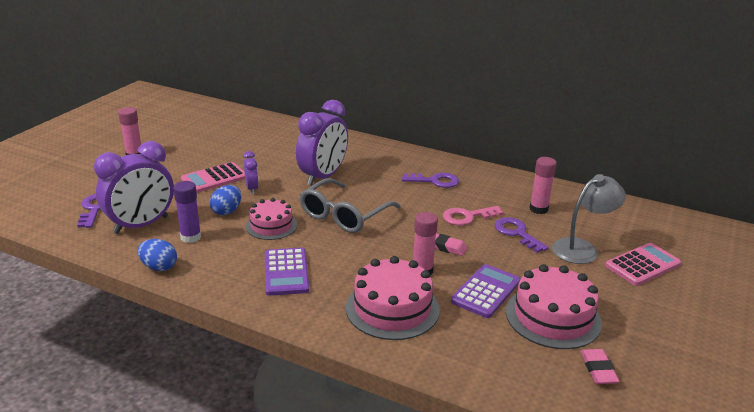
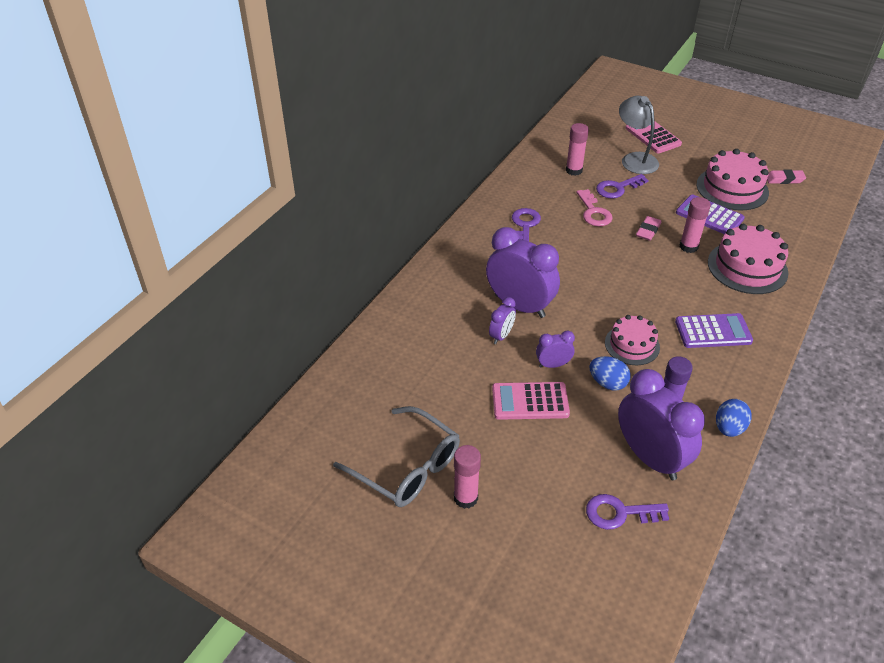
camera: 85 degrees left, 15 degrees up
(214, 178) = (530, 401): pink calculator -> pink calculator turned 120 degrees clockwise
(287, 169) = (501, 336): none -> purple clock
(344, 215) = (603, 291): grey glasses -> grey glasses (407, 467)

